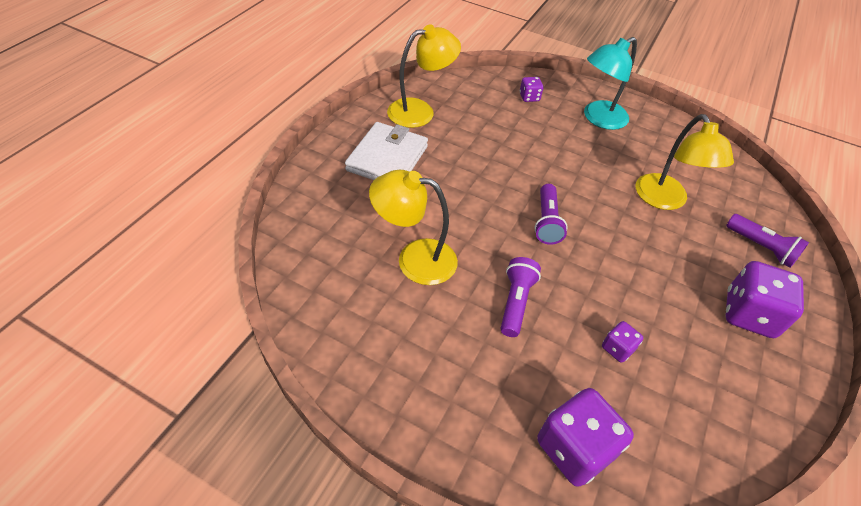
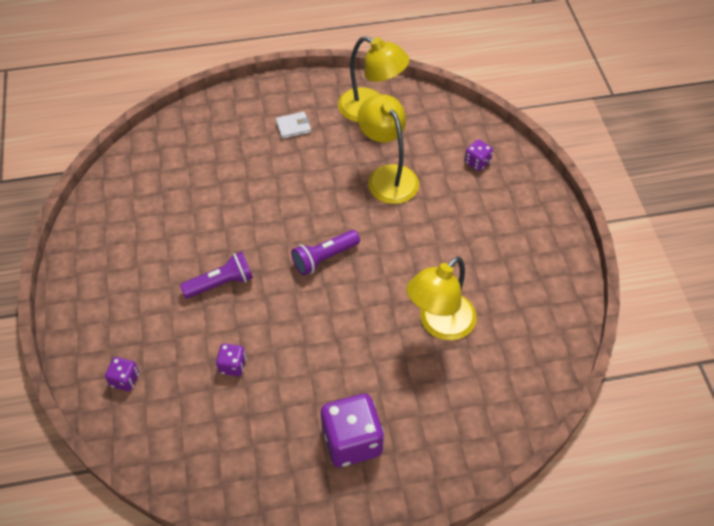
camera: 55 degrees right, 5 degrees up
(387, 158) = (293, 127): white wallet -> white wallet, size x0.45
(414, 259) = (207, 205): yellow lamp -> yellow lamp (388, 176)
(574, 448) = (125, 380): purple dice -> purple dice, size x0.49
(598, 119) = (505, 225): turquoise lamp -> none
(761, 247) = (450, 422): purple flashlight -> none

